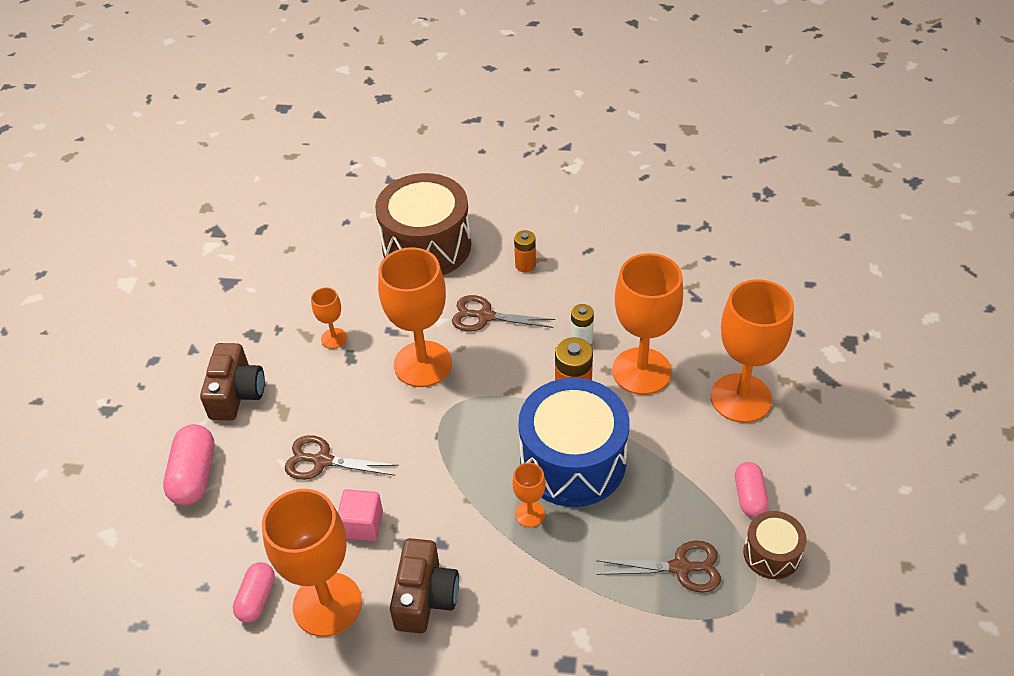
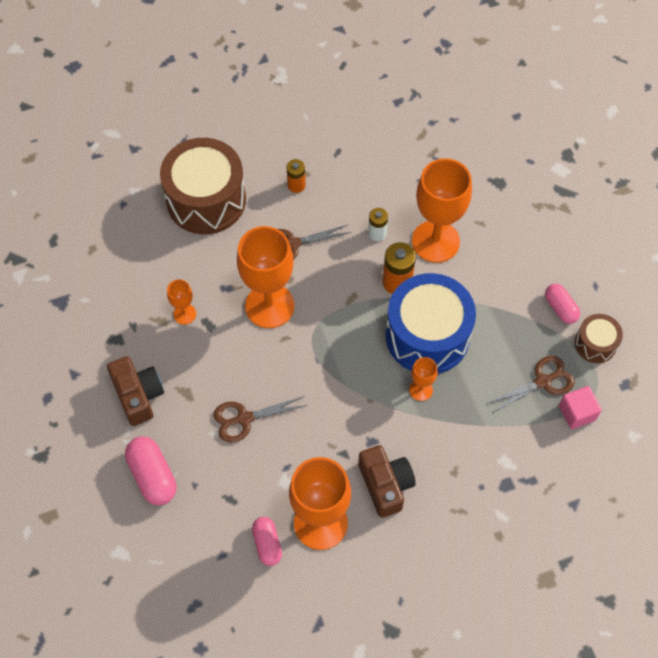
camera: 30 degrees left, 15 degrees up
(362, 525) = (307, 454): pink cube -> pink cube (577, 413)
(741, 398) = (516, 233): orange goblet -> none

